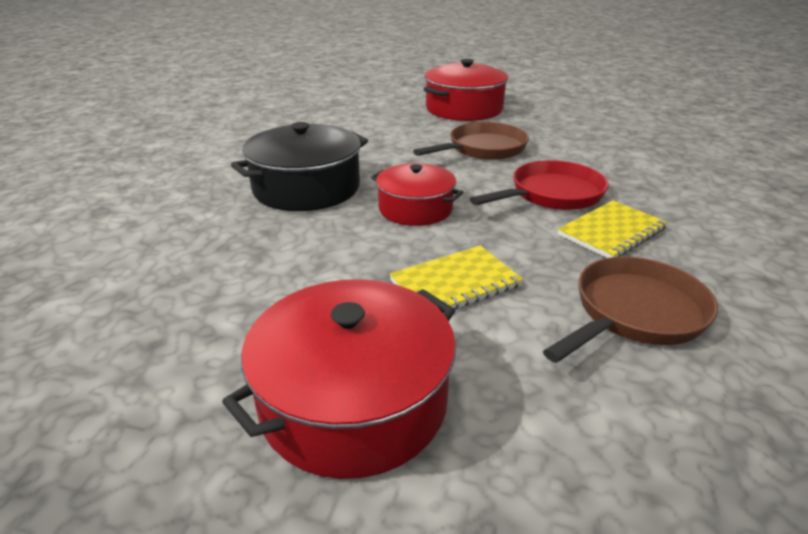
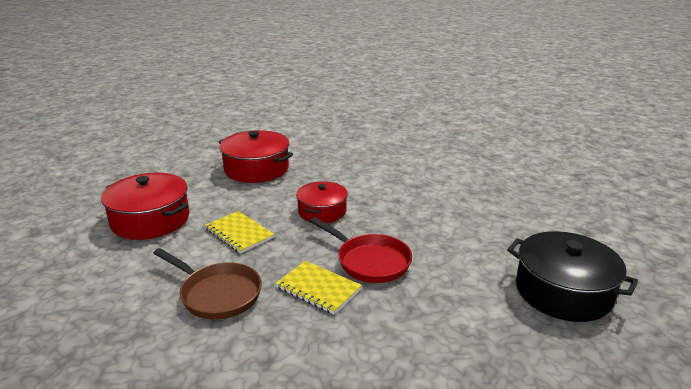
camera: 75 degrees right, 5 degrees down
(306, 188) = (334, 175): black pot -> black pot (563, 292)
(464, 109) = (533, 209): red pot -> red pot (256, 169)
(483, 149) = (441, 226): brown pan -> none

